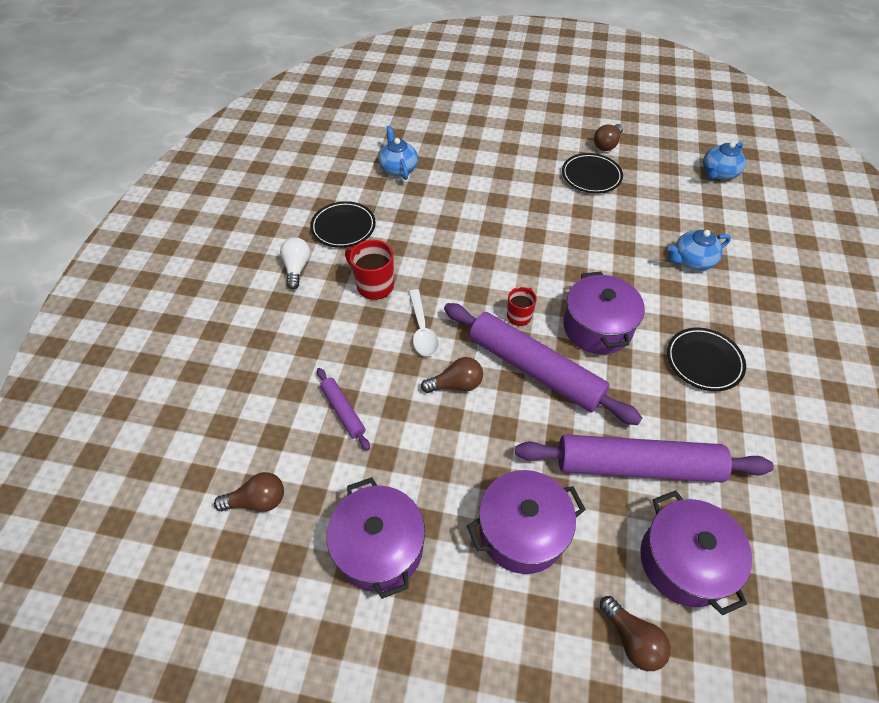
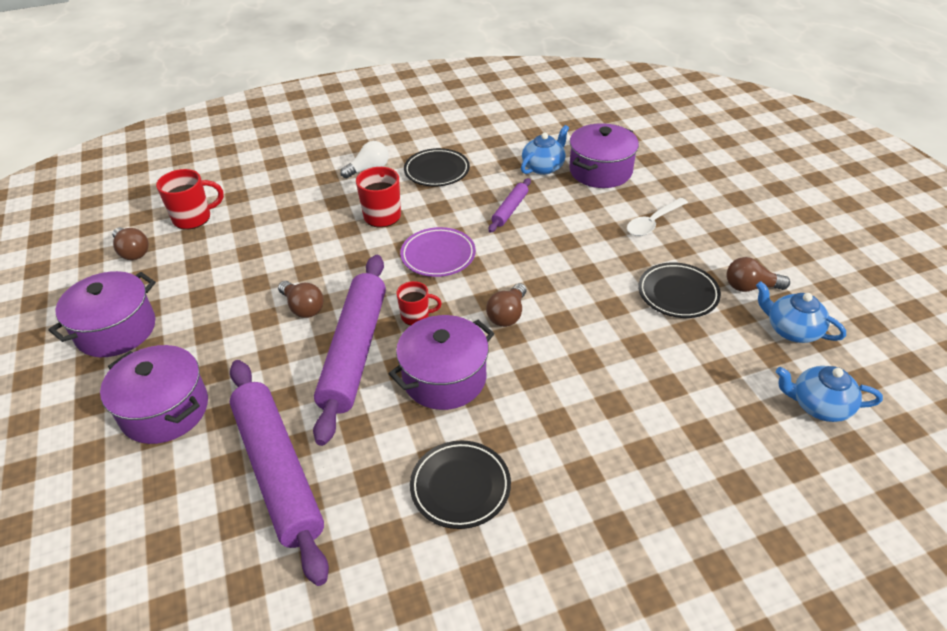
camera: 60 degrees right, 10 degrees down
(246, 428) = (193, 218): none -> red mug
(343, 411) = (236, 256): purple rolling pin -> purple rolling pin (510, 209)
(422, 329) = (352, 262): white spoon -> white spoon (653, 222)
(457, 273) = (438, 255): none -> purple plate
(632, 639) = (79, 529): brown light bulb -> brown light bulb (507, 315)
(684, 561) = (178, 547): purple pot -> purple pot (600, 171)
(692, 261) = (620, 427): blue teapot -> blue teapot (792, 330)

